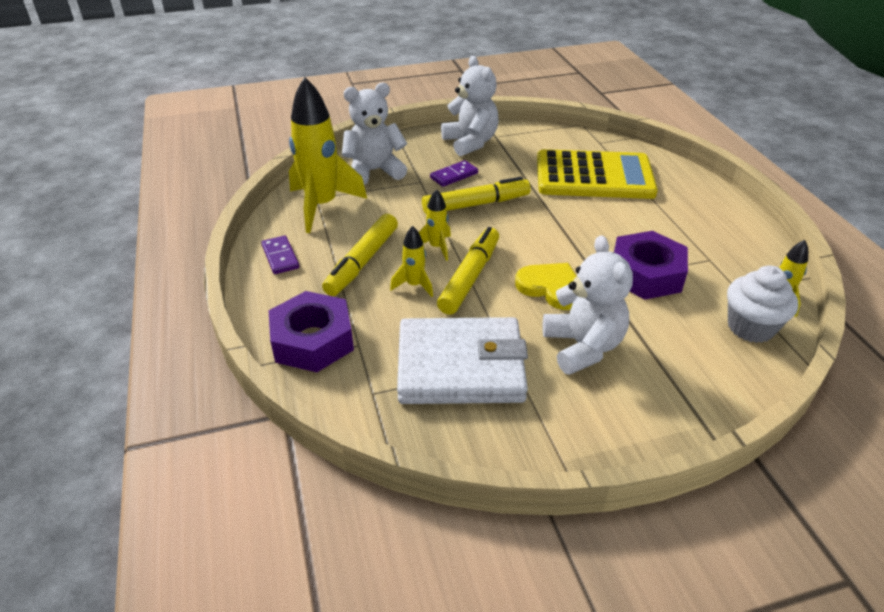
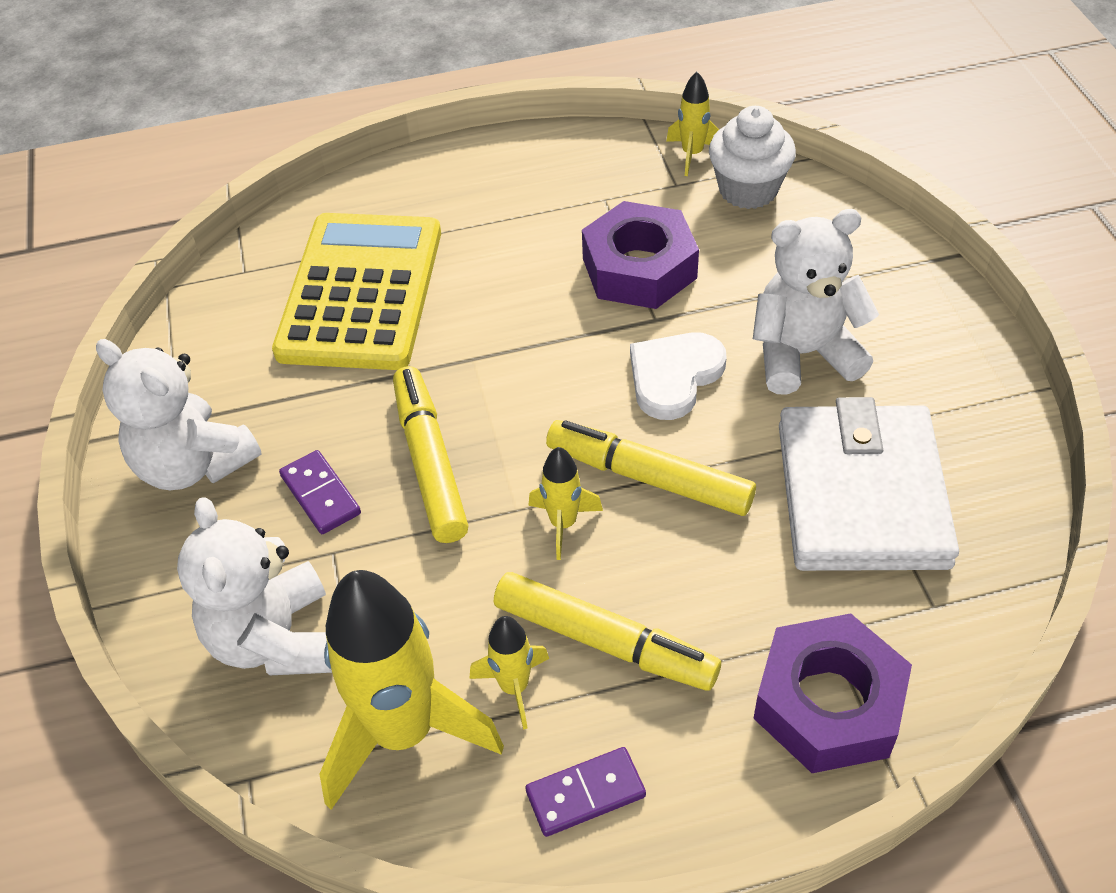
camera: 85 degrees left, 10 degrees up
(414, 285) = (673, 556): yellow rocket -> yellow rocket (514, 687)
(470, 143) = (194, 464): white teddy bear -> white teddy bear turned 120 degrees counterclockwise
(551, 288) = (674, 376): yellow heart -> white heart

